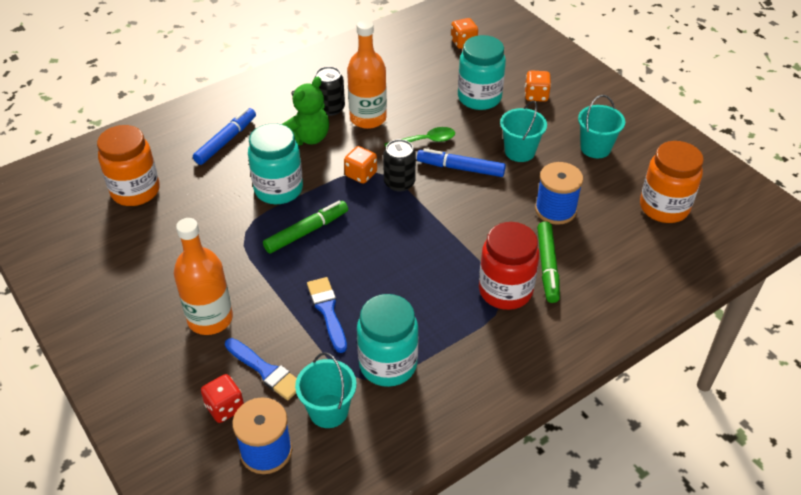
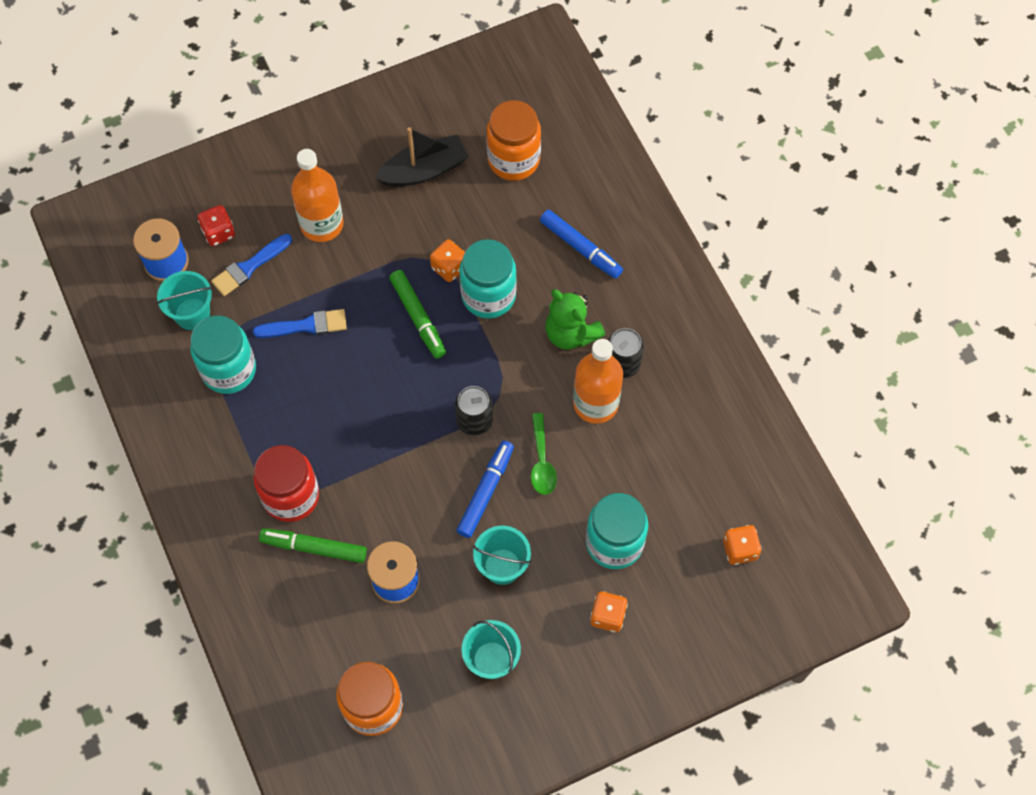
camera: 100 degrees right, 20 degrees up
(146, 250) = (424, 170): none -> black boat
(361, 174) = (496, 382): orange dice -> orange dice (449, 267)

